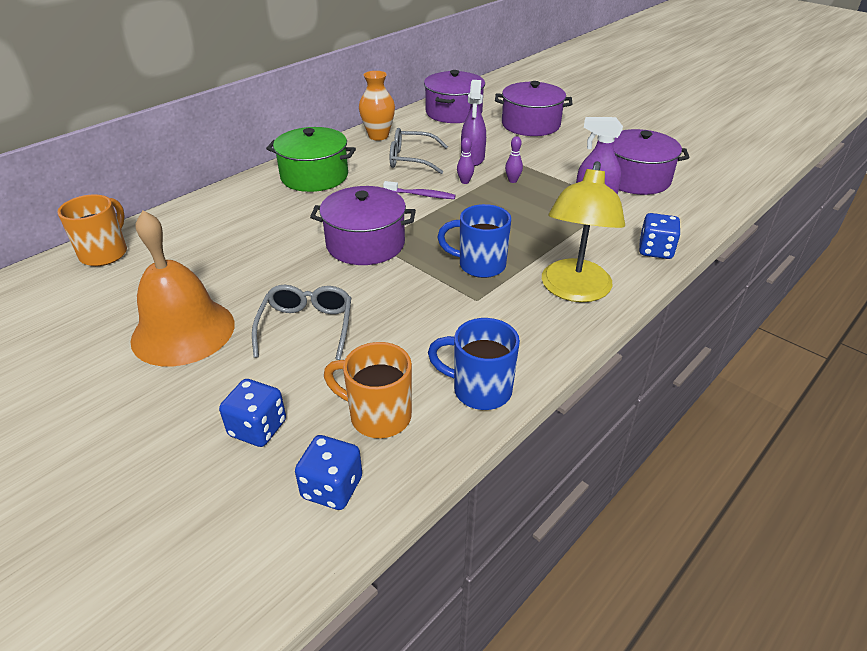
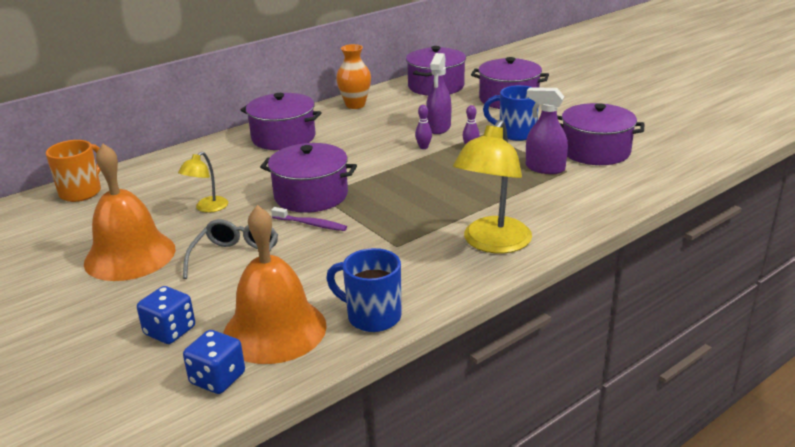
camera: 10 degrees right, 10 degrees down
(256, 265) = (207, 208): none -> yellow lamp
(314, 176) = (283, 137): green pot -> purple pot
(378, 416) = (274, 330): orange mug -> orange bell
(411, 159) = (379, 126): grey glasses -> none
(421, 195) = (377, 157): purple toothbrush -> purple toothbrush (311, 224)
(479, 265) = (410, 218): blue mug -> blue mug (515, 133)
(655, 250) = (587, 214): blue dice -> none

